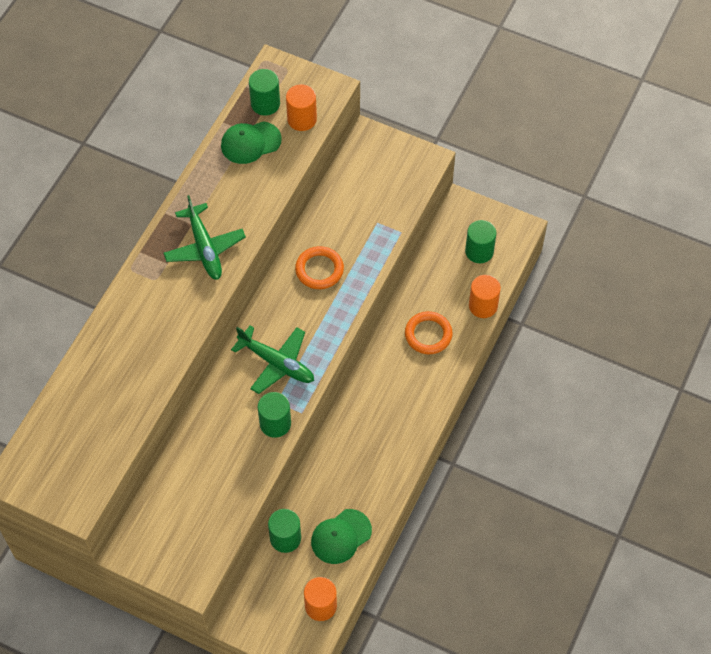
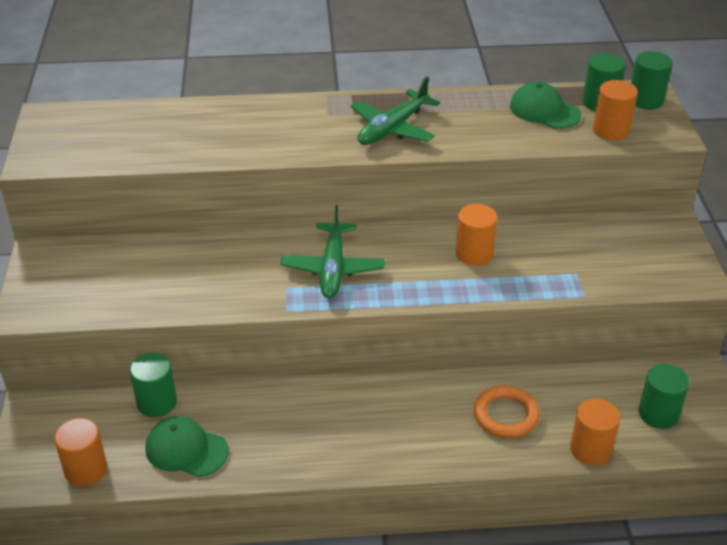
camera: 60 degrees right, 20 degrees down
(275, 423) = (258, 296): green cylinder -> green cylinder (645, 100)
(319, 270) = (474, 254): orange ring -> orange cylinder

